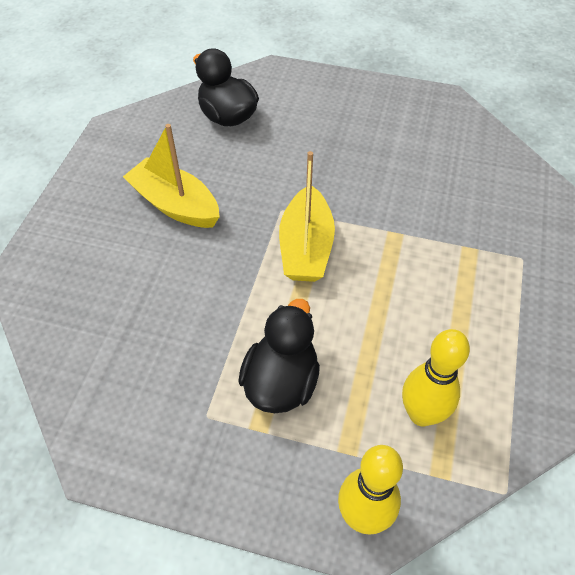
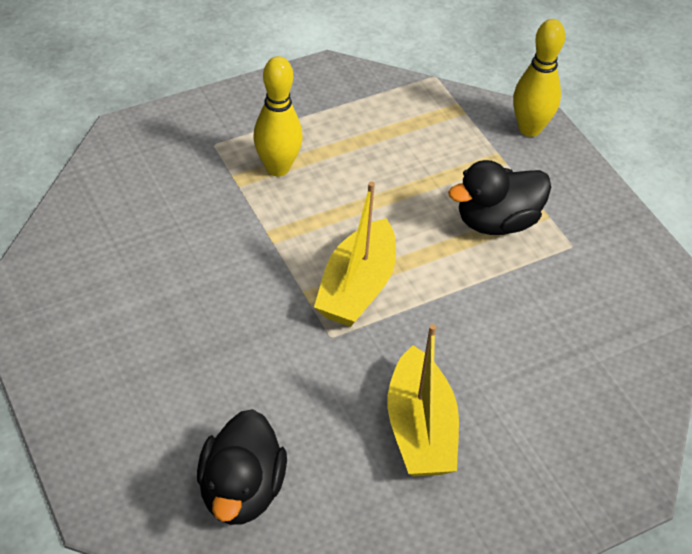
camera: 135 degrees left, 5 degrees down
(306, 247) = (357, 287): yellow boat -> yellow boat turned 150 degrees clockwise
(421, 414) = (429, 136): yellow bowling pin -> yellow bowling pin (277, 168)

